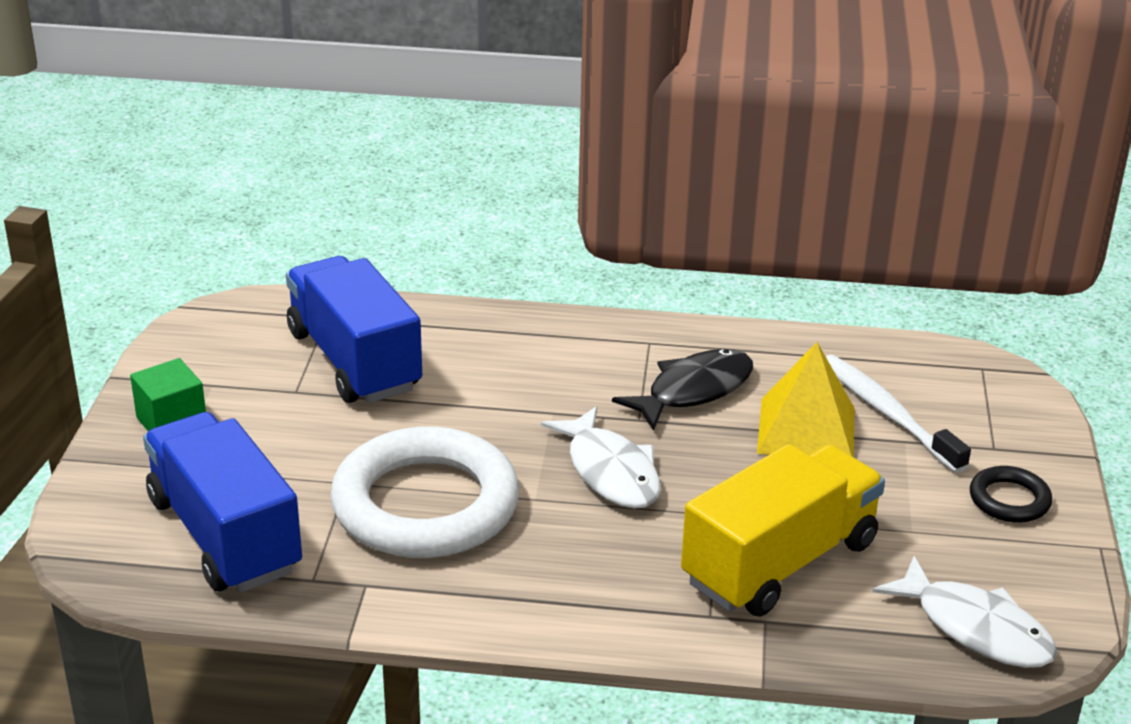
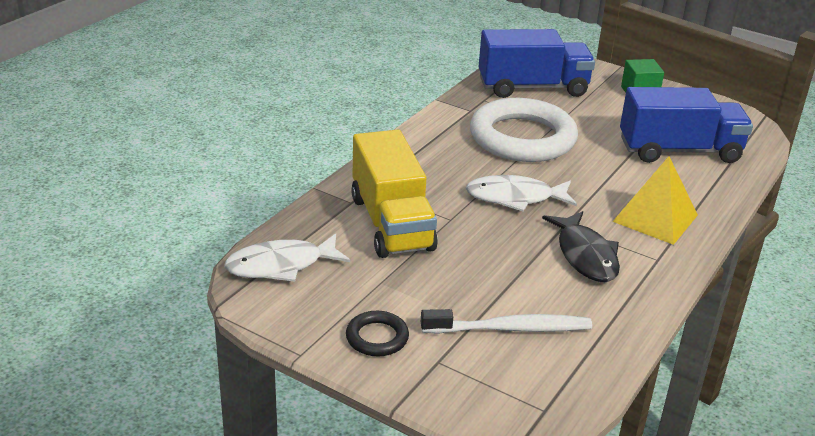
camera: 115 degrees right, 0 degrees up
(806, 430) = (512, 284): yellow pyramid -> yellow pyramid (655, 218)

